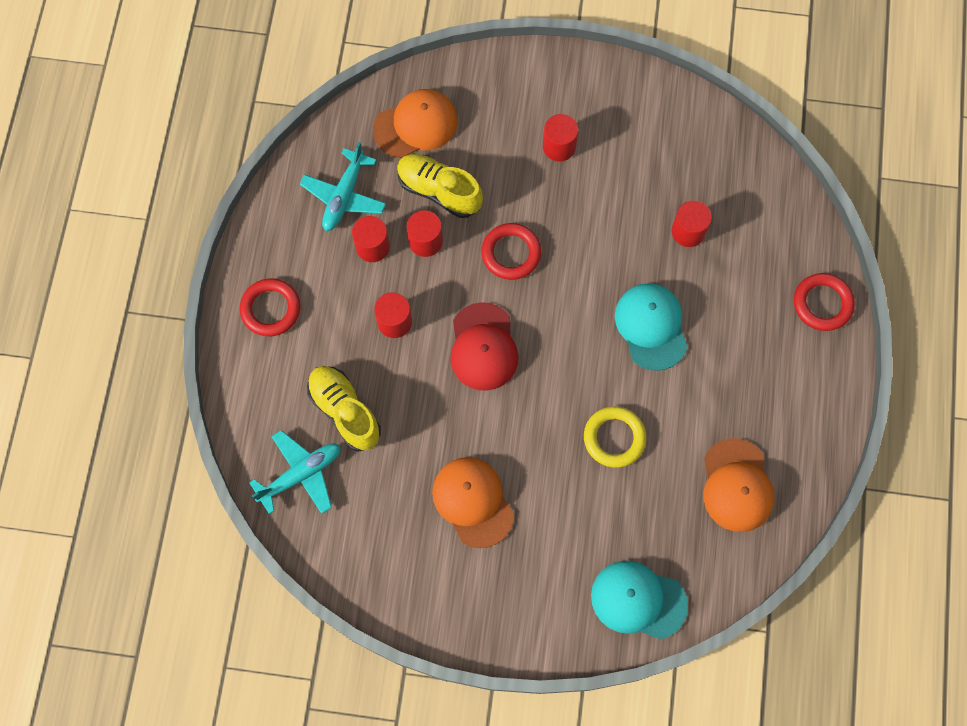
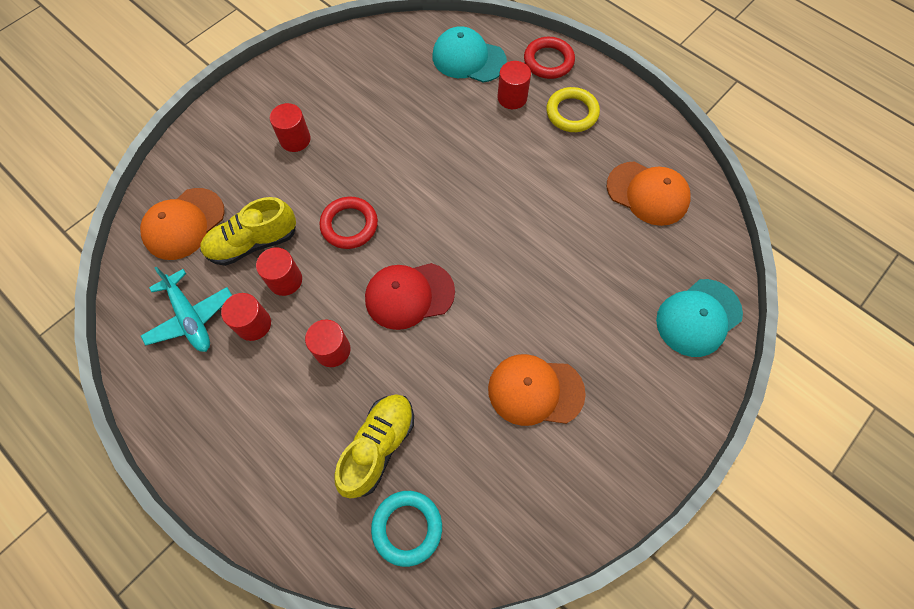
camera: 55 degrees left, 5 degrees down
(271, 309) = (233, 449): red ring -> none
(301, 474) = (407, 527): turquoise plane -> turquoise ring
(345, 411) = (378, 446): yellow shoe -> yellow shoe turned 120 degrees clockwise
(415, 125) = (184, 224): orange cap -> orange cap turned 150 degrees counterclockwise
(483, 347) = (409, 295): red cap -> red cap turned 135 degrees clockwise
(614, 438) = (554, 250): yellow ring -> yellow ring (572, 113)
(651, 327) = (485, 170): turquoise cap -> turquoise cap (468, 59)
(688, 231) = (431, 103): red cylinder -> red cylinder (512, 97)

